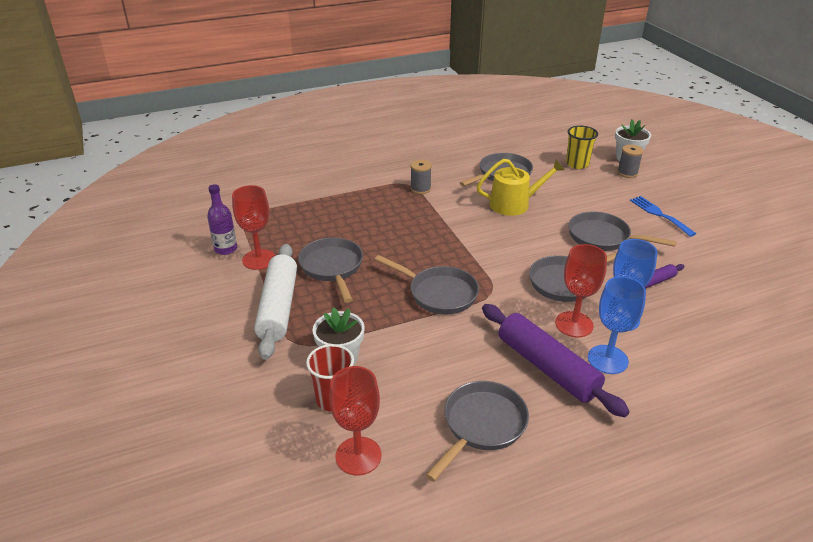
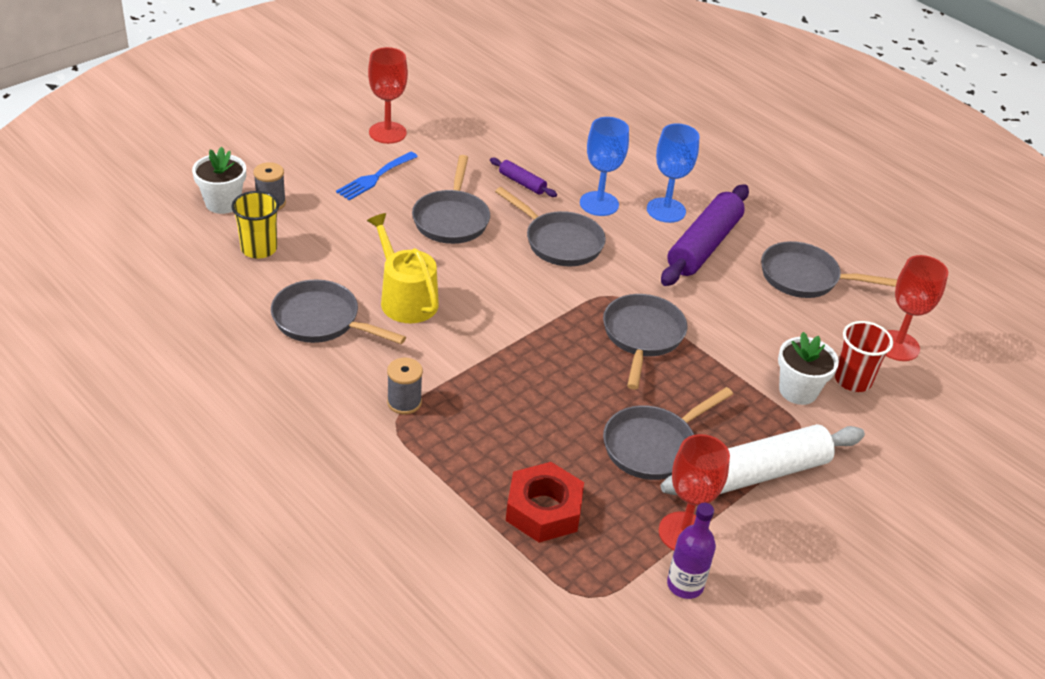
camera: 115 degrees left, 5 degrees up
(312, 216) = (544, 510): none -> red nut
(574, 324) = (629, 233): red goblet -> red goblet (387, 133)

